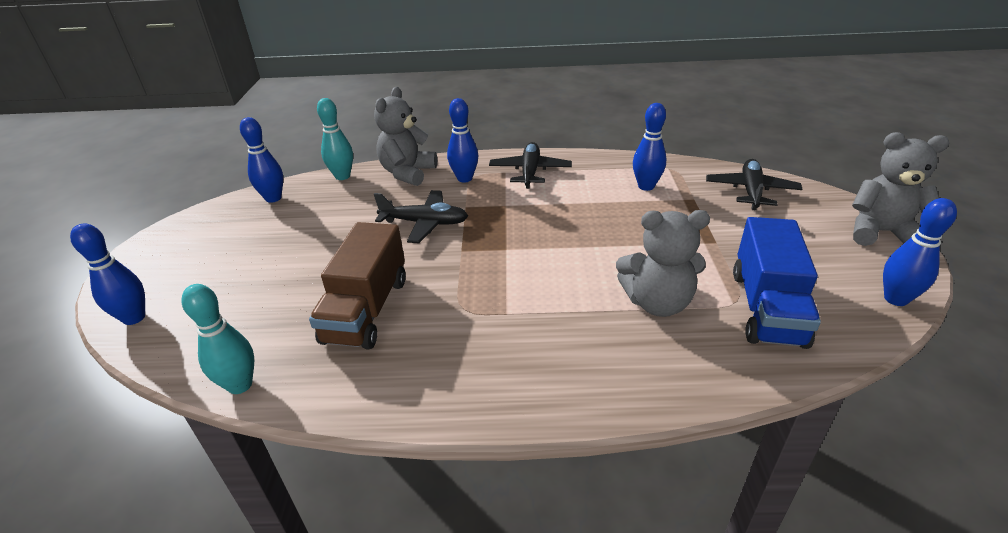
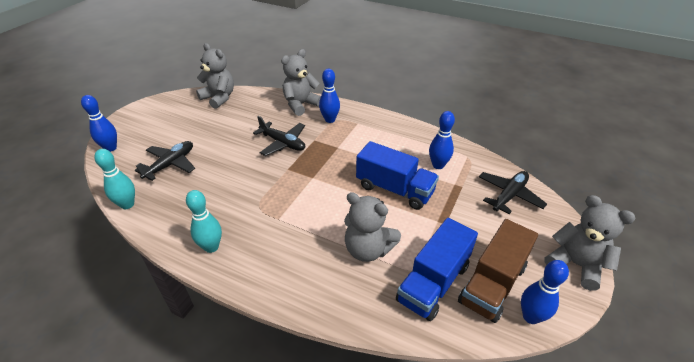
camera: 25 degrees right, 5 degrees up
(273, 198) = (219, 98): blue bowling pin -> grey teddy bear
(342, 176) = (264, 95): turquoise bowling pin -> turquoise bowling pin (211, 247)
(366, 310) = (211, 187): brown truck -> brown truck (492, 284)
(530, 172) = (373, 128): black plane -> black plane (170, 164)
(622, 227) = (394, 189): none -> blue truck

